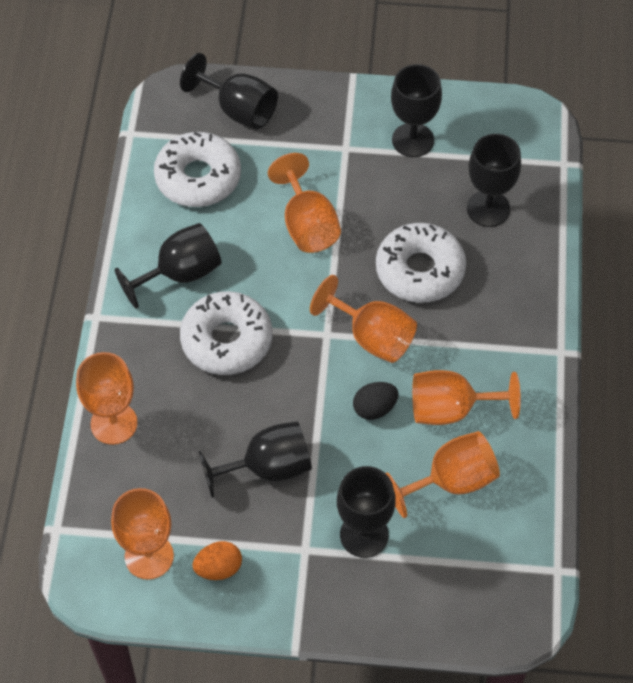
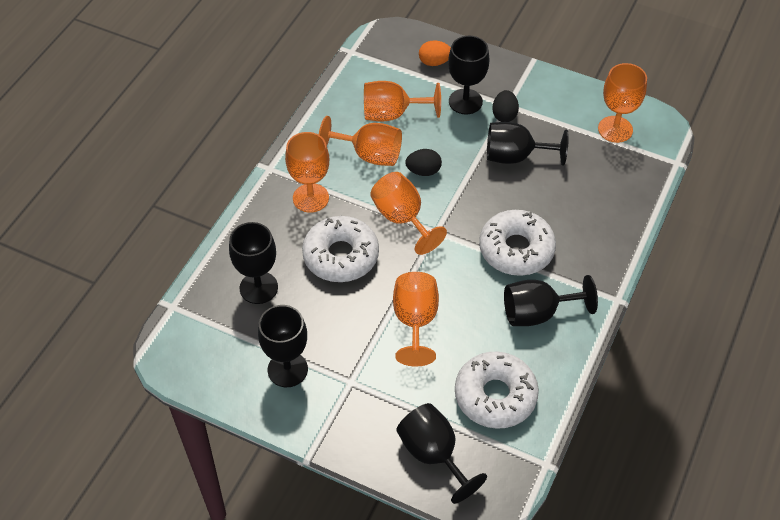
camera: 160 degrees left, 5 degrees down
(114, 423) = (621, 217): orange goblet -> orange goblet (310, 198)
(218, 568) = (569, 110): orange egg -> orange egg (434, 62)
(304, 529) = (504, 115): none -> black egg

